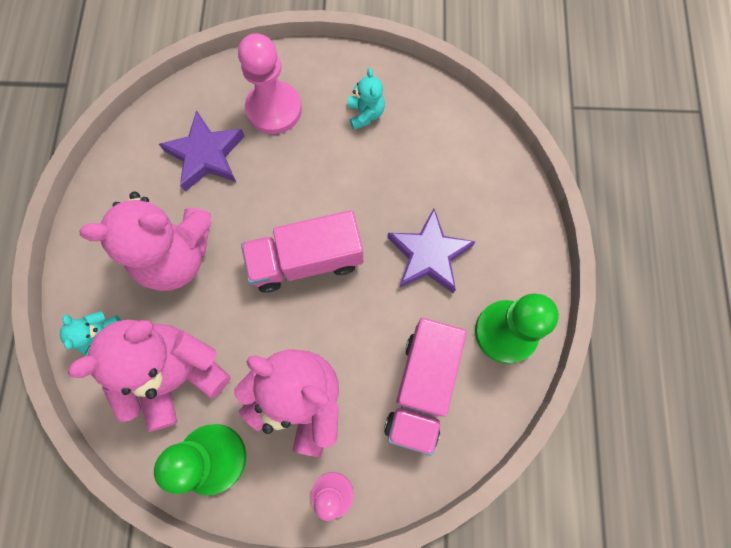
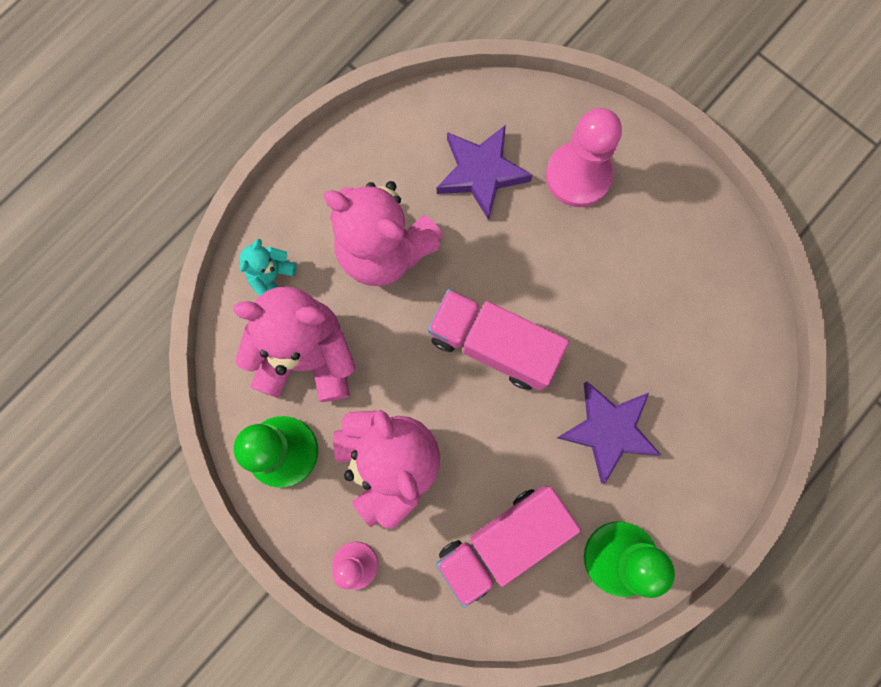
camera: 40 degrees right, 5 degrees up
(365, 114) = (661, 248): turquoise teddy bear -> none

